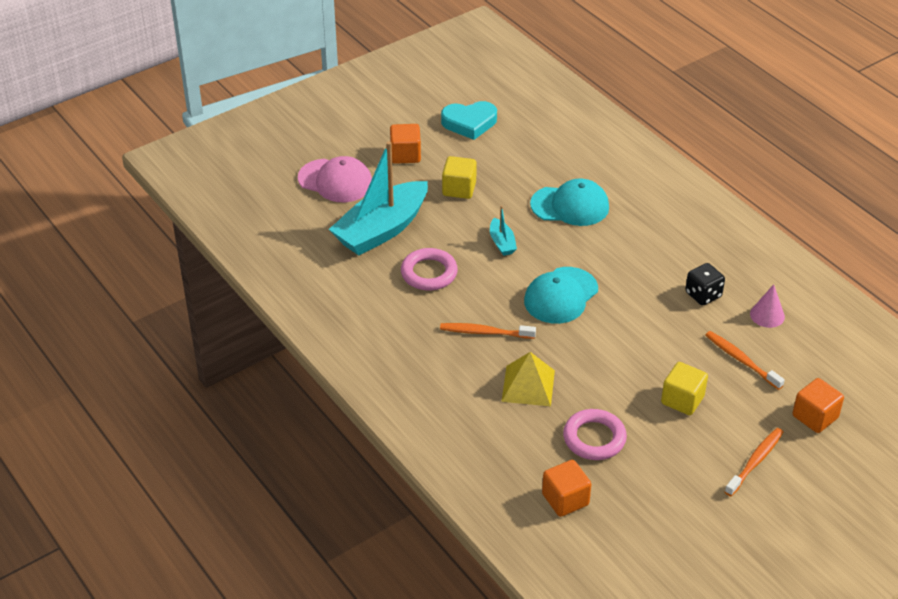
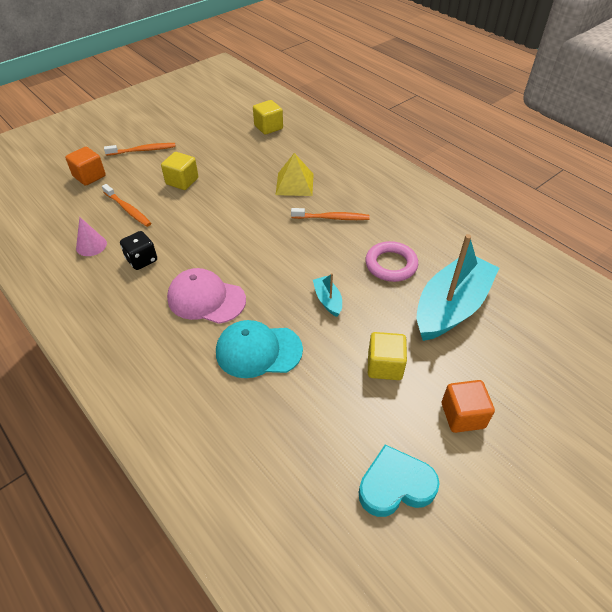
camera: 175 degrees right, 5 degrees up
(335, 181) = (527, 367): pink cap -> pink cap (206, 299)
(561, 296) = (270, 251): turquoise cap -> none
(565, 499) = (268, 127): orange cube -> yellow cube
(594, 438) = (248, 157): pink ring -> none
(755, 461) = (143, 150): orange toothbrush -> orange toothbrush turned 135 degrees counterclockwise

